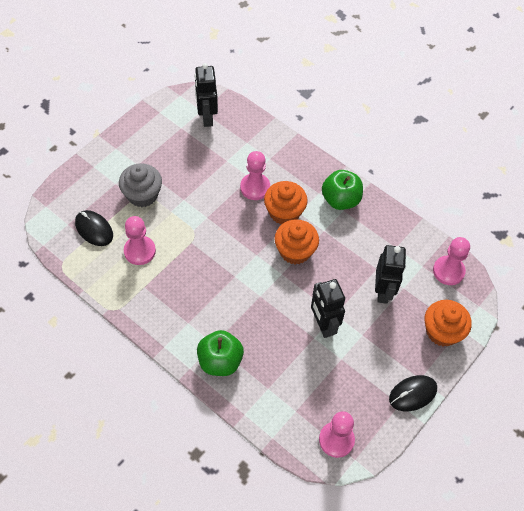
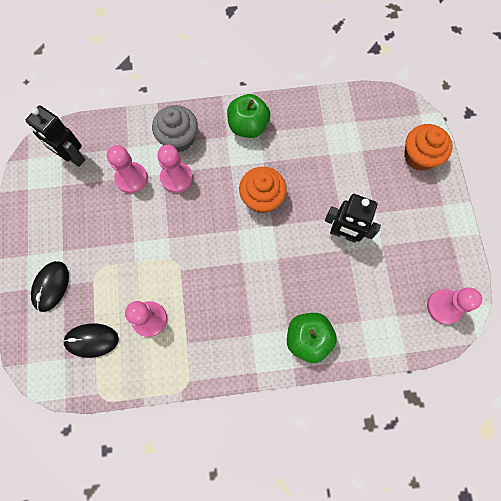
camera: 45 degrees left, 15 degrees up
(142, 195) = (96, 271): grey cupcake -> grey cupcake (178, 138)
(284, 212) = (220, 176): orange cupcake -> none
(383, 291) = (353, 167): black robot -> none
(412, 394) = (451, 221): black mouse -> black mouse (51, 286)
(448, 271) = (375, 108): pink pawn -> pink pawn (131, 178)

